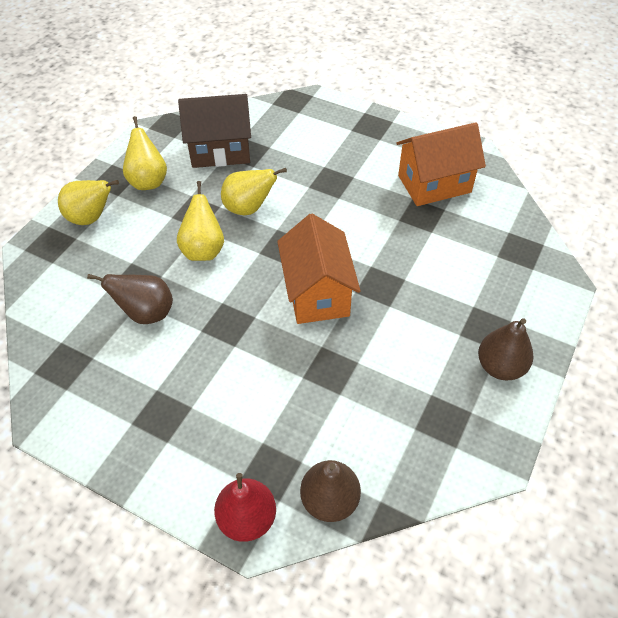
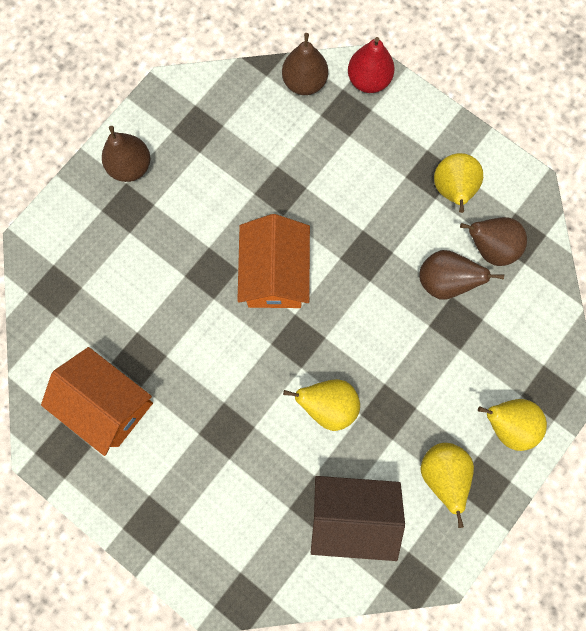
camera: 170 degrees left, 25 degrees up
(97, 351) = (490, 247): none -> brown pear
(203, 250) = (383, 352): yellow pear -> yellow pear (452, 190)
(434, 184) = (109, 403): orange house -> orange house turned 45 degrees clockwise

